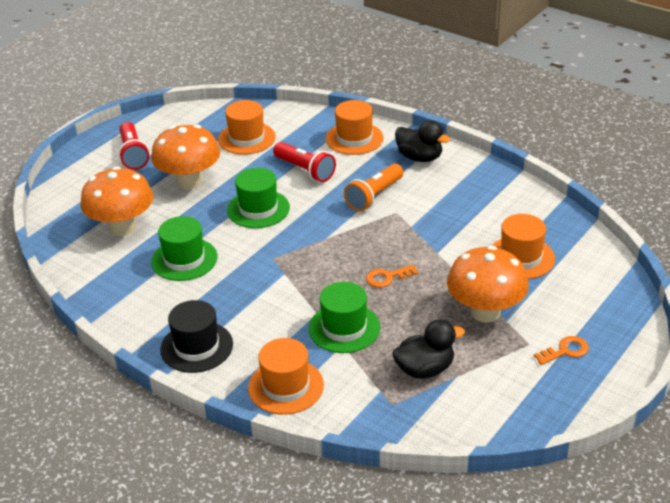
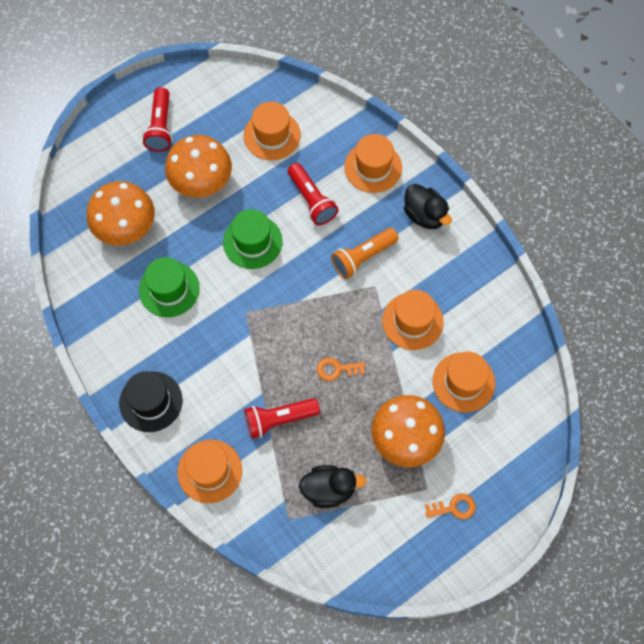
camera: 15 degrees right, 30 degrees up
(344, 328) = (279, 419): green hat -> red flashlight
(446, 227) = (412, 321): none -> orange hat

